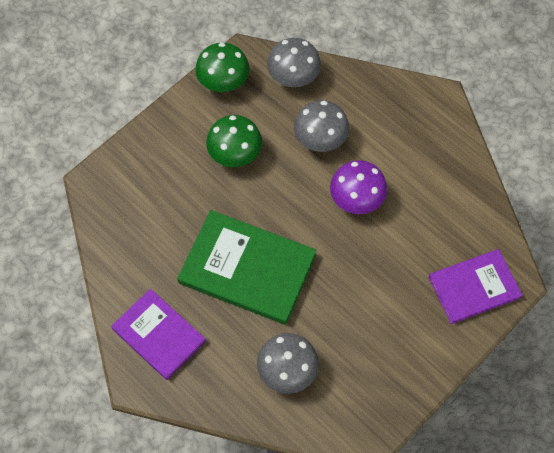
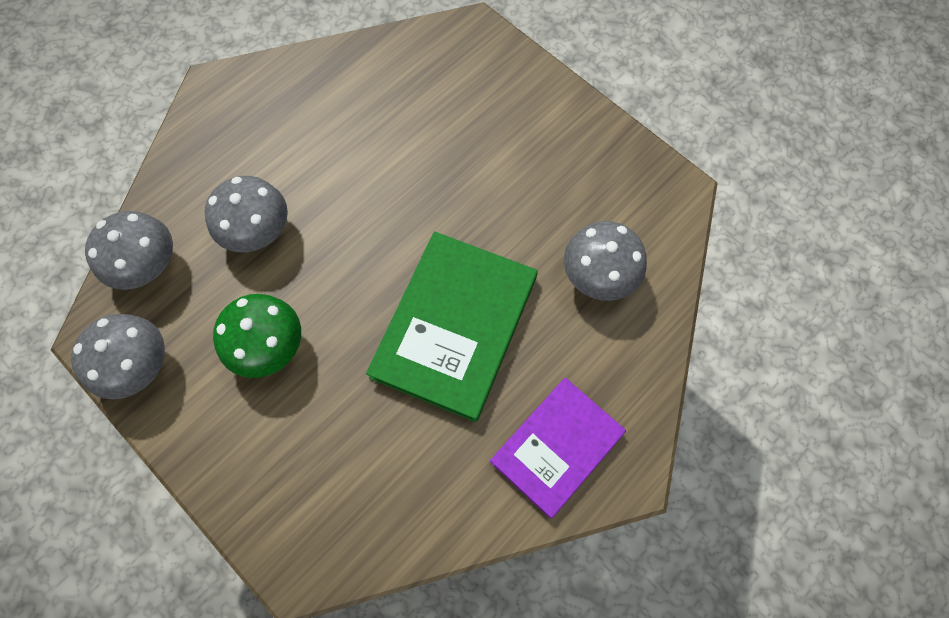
camera: 90 degrees left, 5 degrees up
(223, 81) = (138, 365): green mushroom -> grey mushroom
(356, 199) = (354, 188): purple mushroom -> none
(474, 287) = (481, 68): purple book -> none

